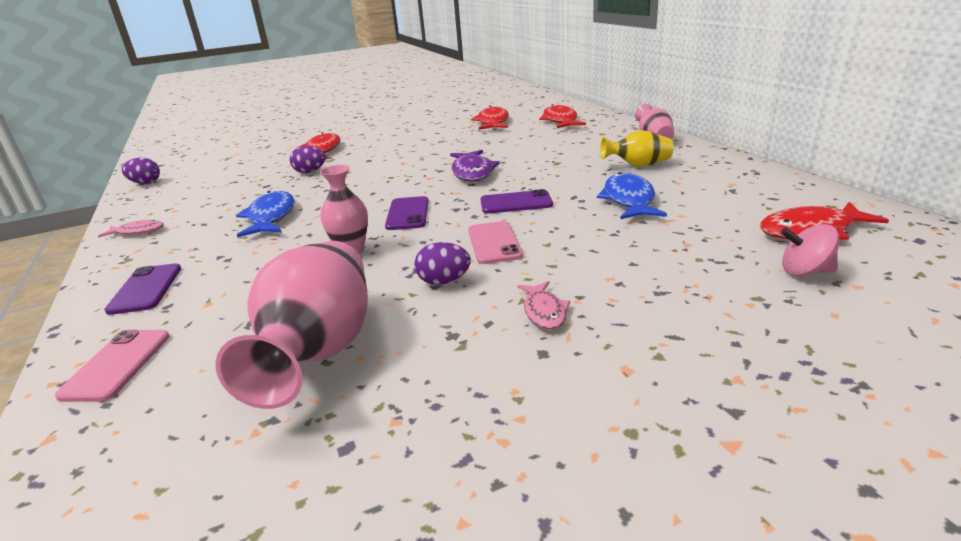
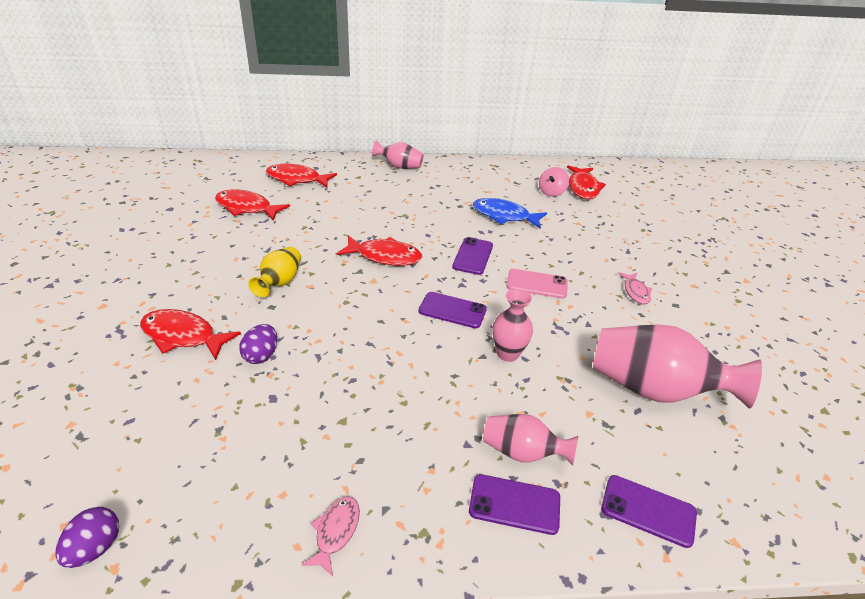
camera: 75 degrees left, 10 degrees up
(117, 365) = (648, 510): pink phone -> purple phone
(208, 282) = (522, 452): none -> pink vase
(271, 217) = (387, 399): blue fish -> none
(444, 281) = (583, 319): purple egg -> none
(472, 172) = (384, 256): purple fish -> red fish
(544, 312) = (635, 292): pink fish -> pink fish turned 75 degrees clockwise
(638, 165) = (445, 191): yellow vase -> yellow vase (280, 282)
(805, 271) = (624, 208): pink spinning top -> pink spinning top (551, 192)

